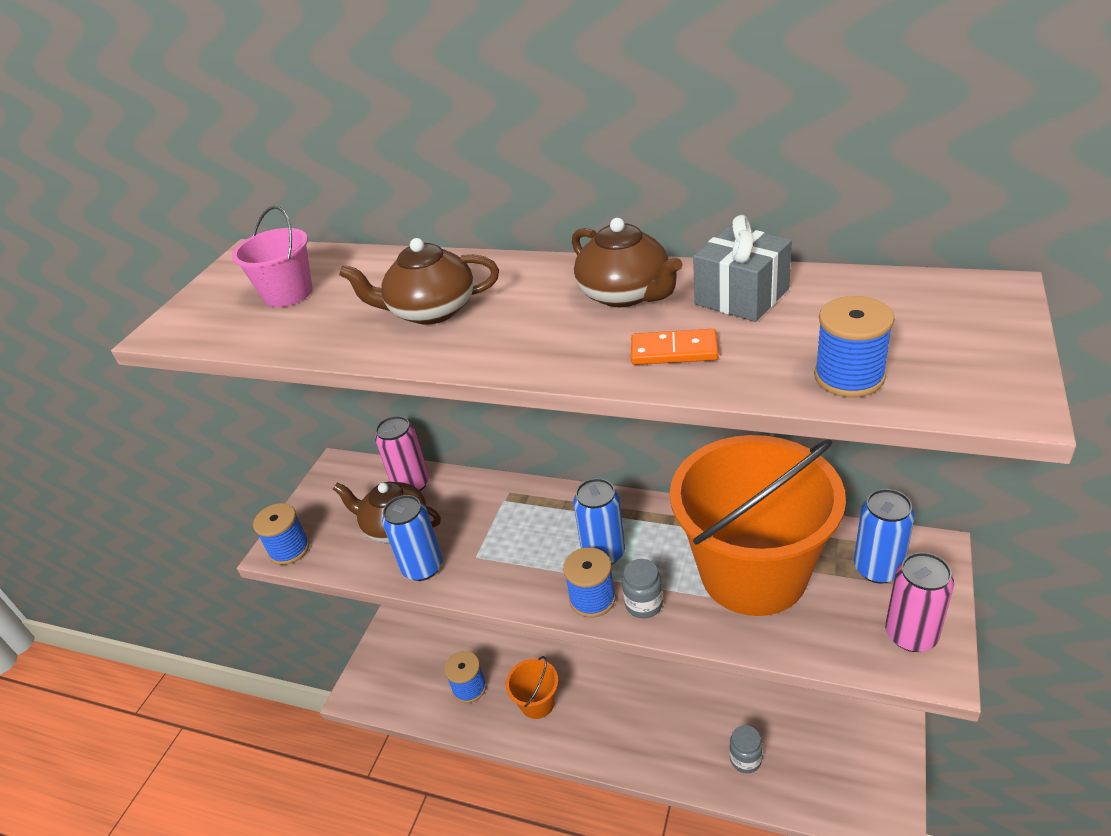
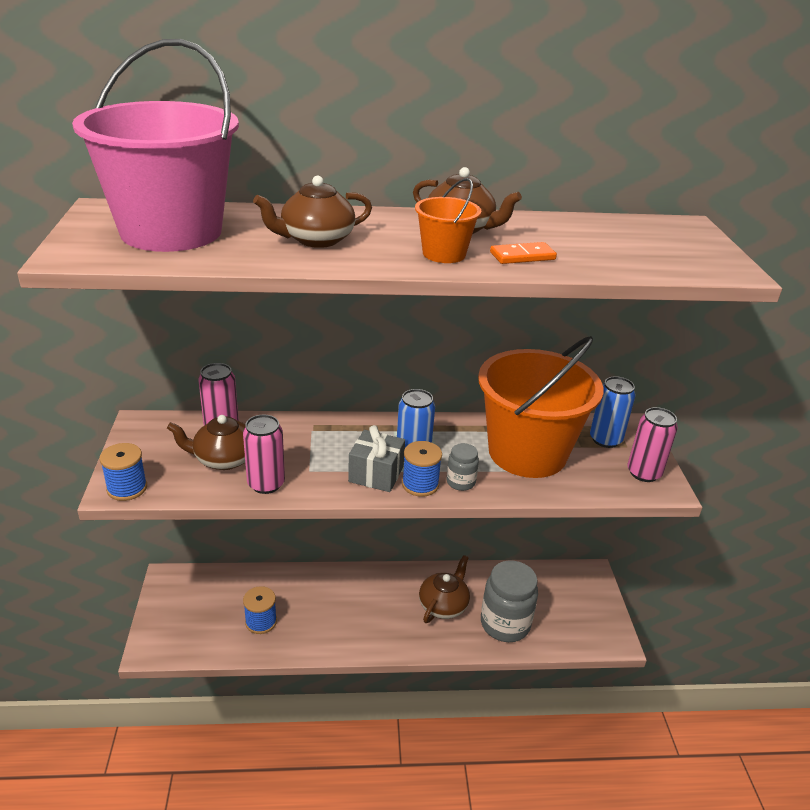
camera: 30 degrees left, 5 degrees down
(288, 293) = (171, 232): pink bucket -> pink bucket, size x2.30
(422, 567) = (266, 484): blue can -> pink can
(537, 703) = (326, 620): orange bucket -> orange bucket (444, 254)
(677, 714) = (443, 605): none -> brown teapot
(741, 297) = (542, 228): grey gift -> grey gift (376, 474)
(745, 759) = (505, 624): grey jar -> grey jar, size x2.05
(849, 377) = (642, 264): blue spool -> none

